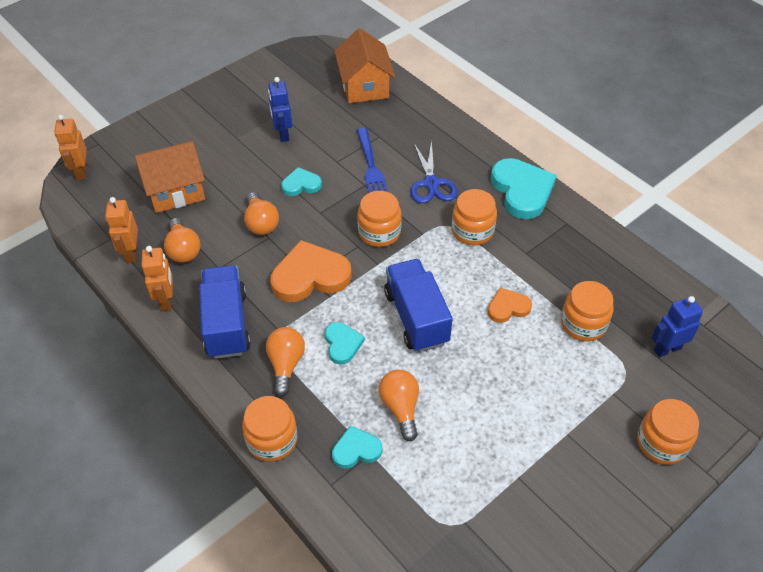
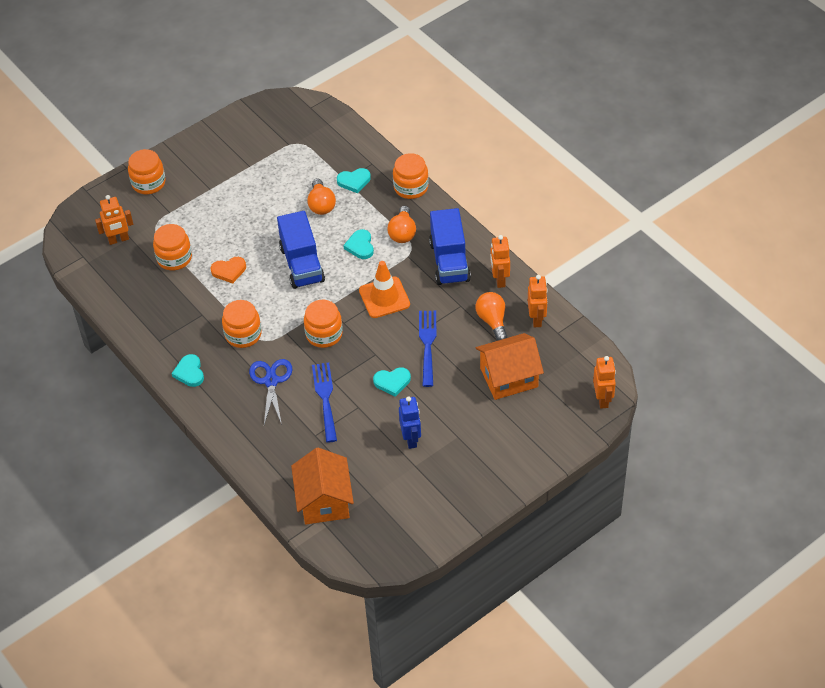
camera: 175 degrees left, 0 degrees up
(261, 223) = (427, 344): orange light bulb -> blue fork
(310, 276) = (384, 297): orange heart -> orange traffic cone
(522, 191) = (189, 372): turquoise heart -> turquoise heart, size x0.54
(667, 349) = (118, 240): blue robot -> orange robot

